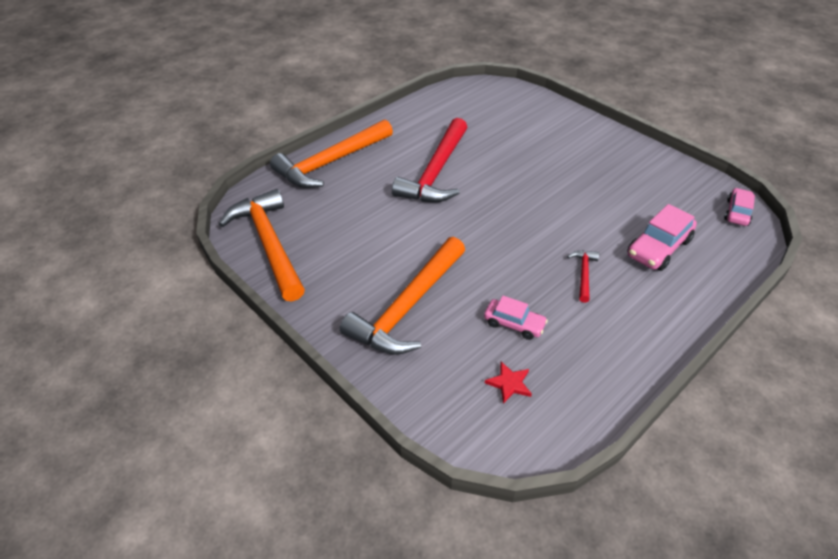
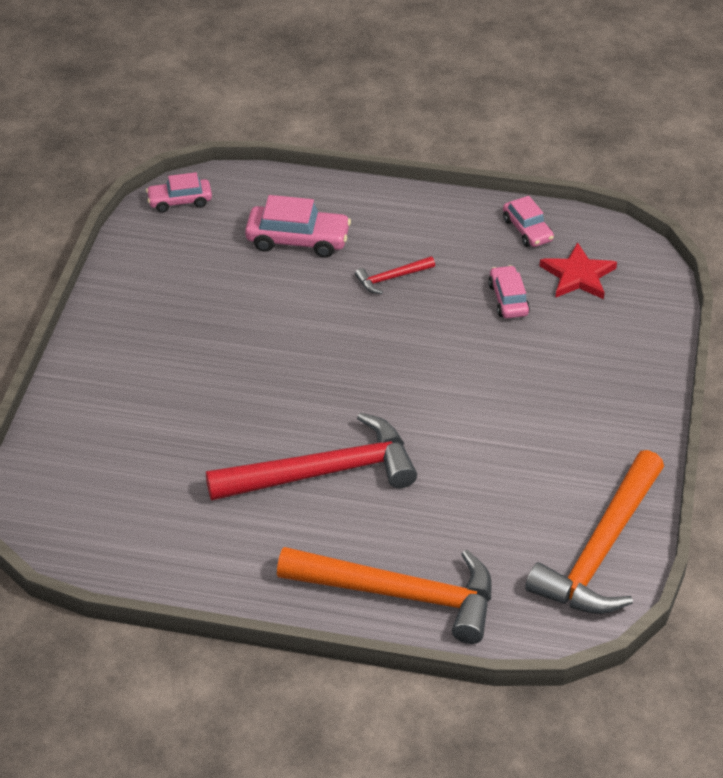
camera: 125 degrees left, 0 degrees up
(407, 307) = (565, 381): orange hammer -> none
(509, 383) = (578, 275): red star -> red star, size x1.59
(590, 384) = (527, 230): none -> pink car

